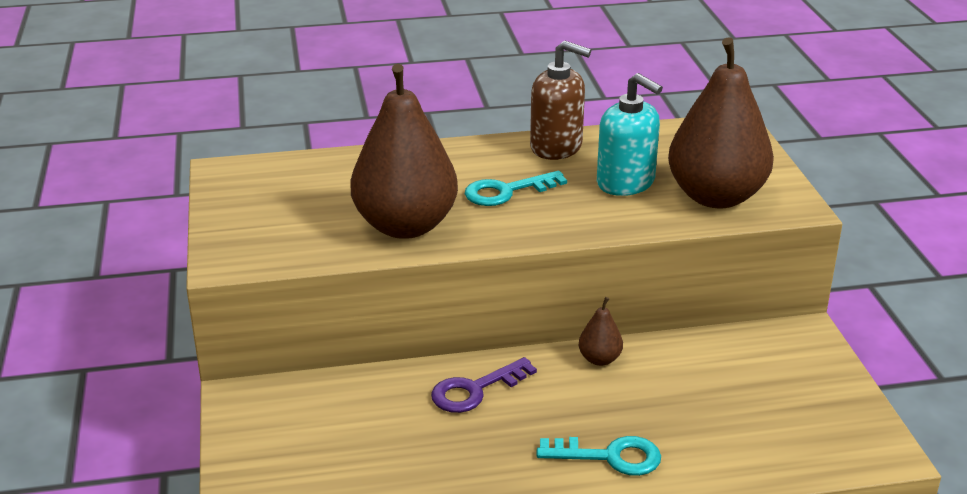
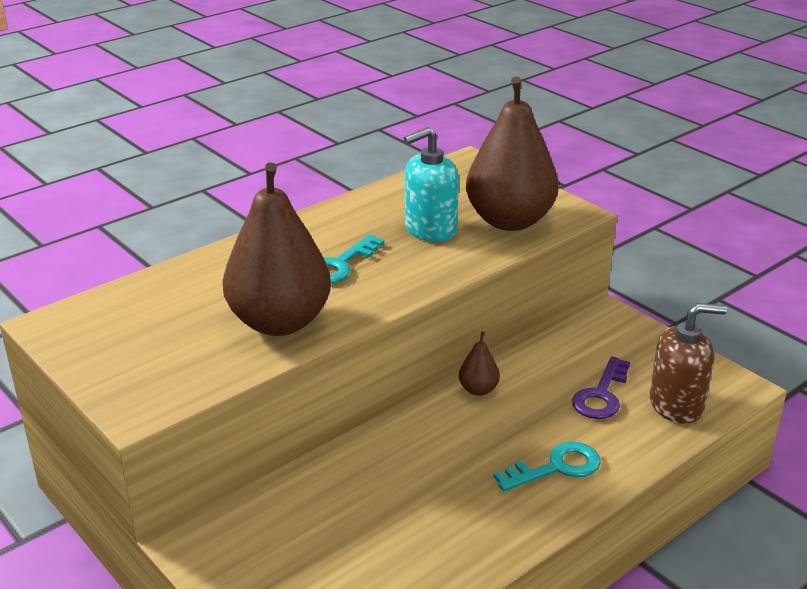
camera: 30 degrees left, 0 degrees up
(475, 390) = (401, 453): purple key -> purple key (601, 395)
(556, 147) = (344, 215): brown soap dispenser -> brown soap dispenser (676, 405)
(626, 183) = (430, 229): turquoise soap dispenser -> turquoise soap dispenser turned 135 degrees clockwise

